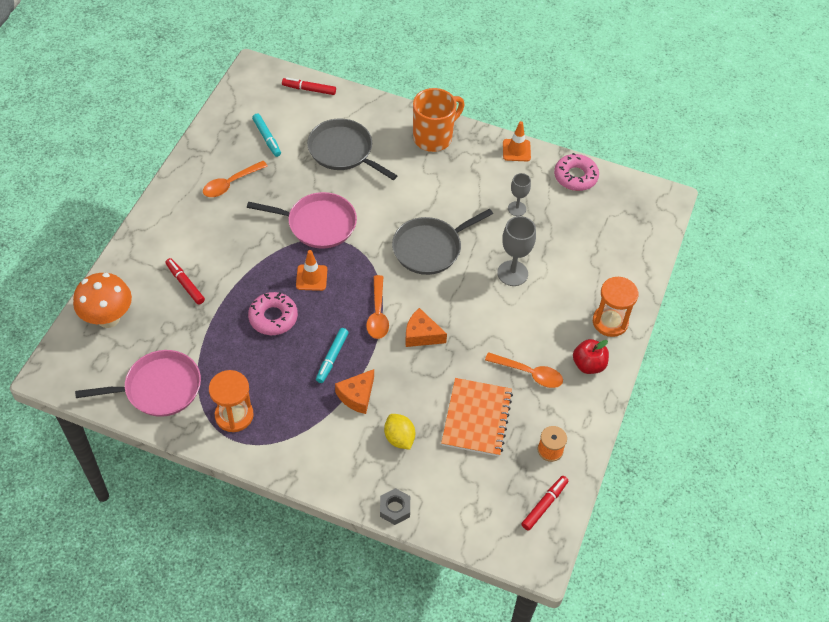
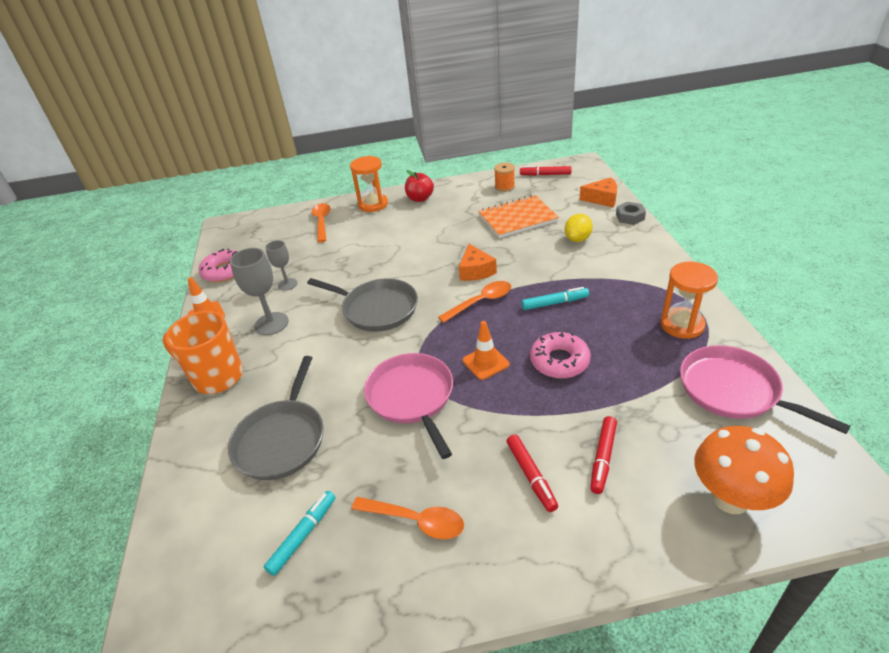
camera: 115 degrees left, 15 degrees down
(309, 89) = (173, 547): red marker -> red marker (531, 476)
(357, 396) = (571, 273): orange cheese -> orange cheese (602, 199)
(512, 273) = (365, 257): grey goblet -> grey goblet (271, 323)
(529, 373) = (454, 215): orange spoon -> orange spoon (322, 222)

